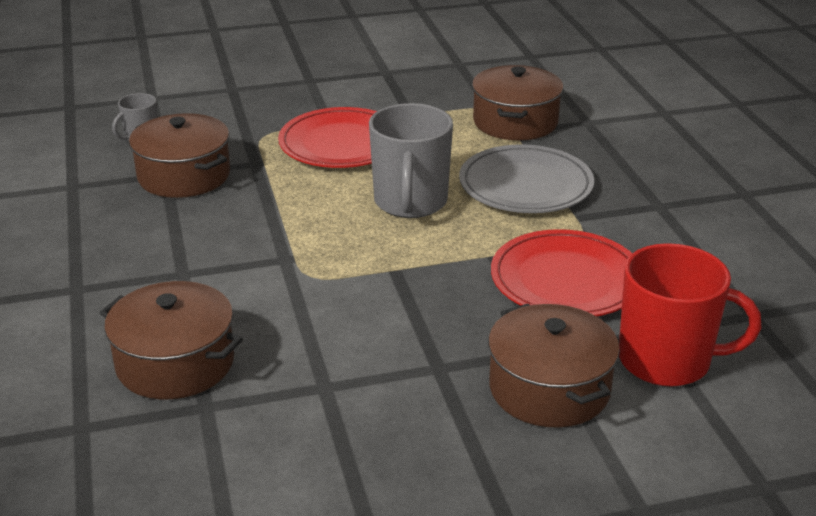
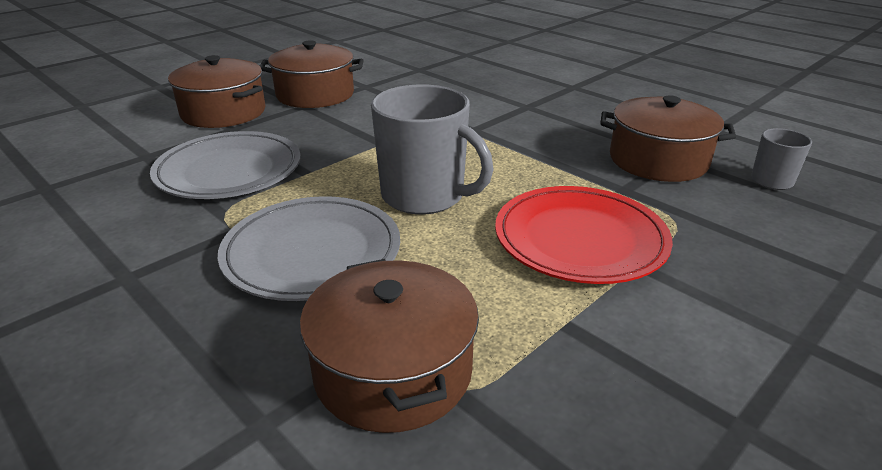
camera: 150 degrees right, 0 degrees up
(175, 363) = (459, 76): brown pot -> brown pot (315, 94)
(410, 202) = (425, 196): grey mug -> grey mug turned 150 degrees clockwise
(566, 280) = (229, 171): red plate -> grey plate
(667, 361) = (135, 142): red mug -> none

